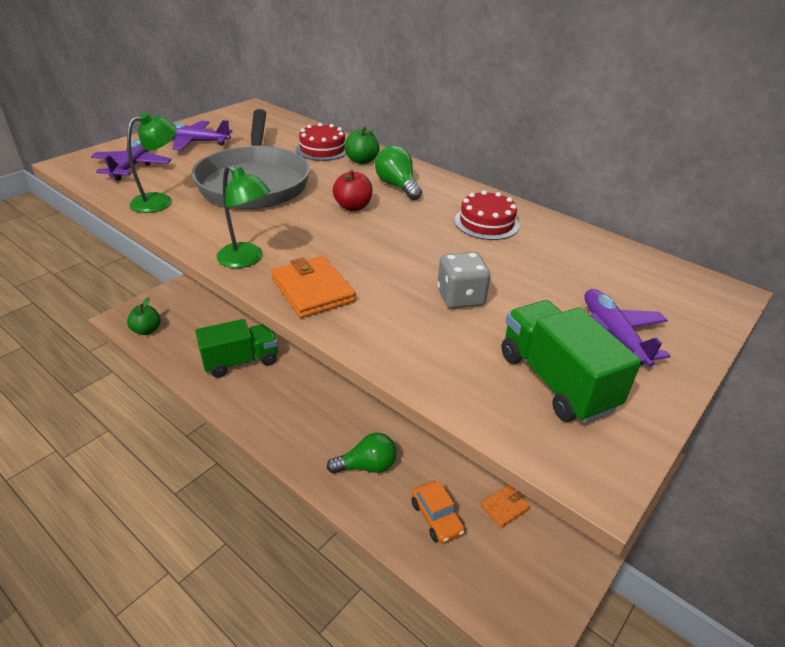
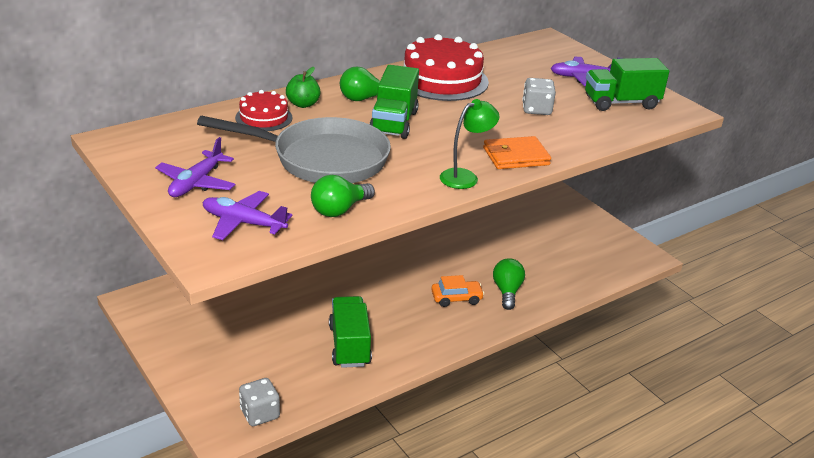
camera: 75 degrees left, 5 degrees down
(147, 330) = (260, 414): green apple -> grey dice
(160, 201) = (339, 210): green lamp -> green light bulb
(353, 207) = (394, 123): red apple -> green truck
(436, 517) = (561, 270): orange car -> orange car (456, 298)
(486, 223) = (442, 80): red cake -> red cake, size x1.82
(505, 507) = (558, 240): orange wallet -> none

